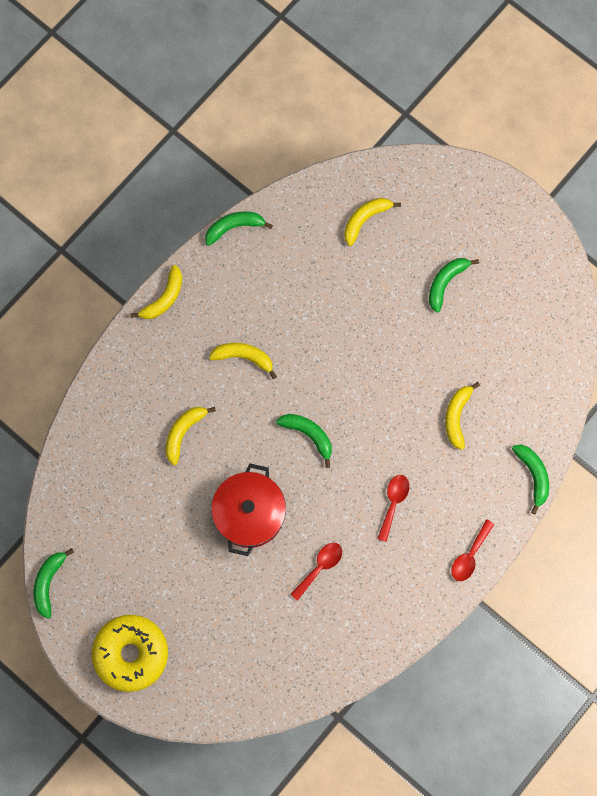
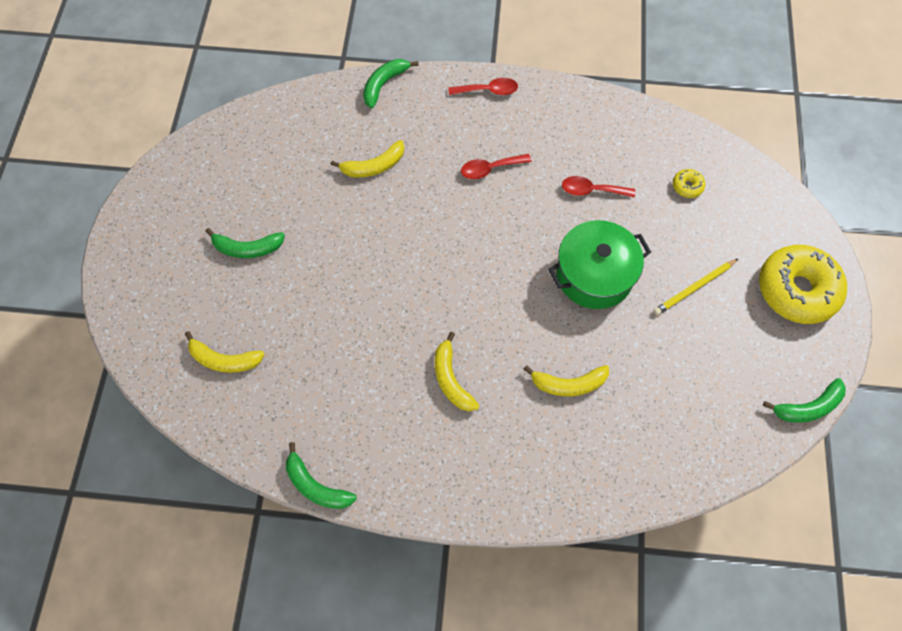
camera: 125 degrees left, 10 degrees down
(164, 298) = (446, 504): yellow banana -> none
(187, 578) = (694, 288): none -> yellow pencil
(249, 513) = (594, 275): red pot -> green pot
(271, 645) = (687, 186): none -> yellow donut
(308, 435) = (483, 272): green banana -> none

